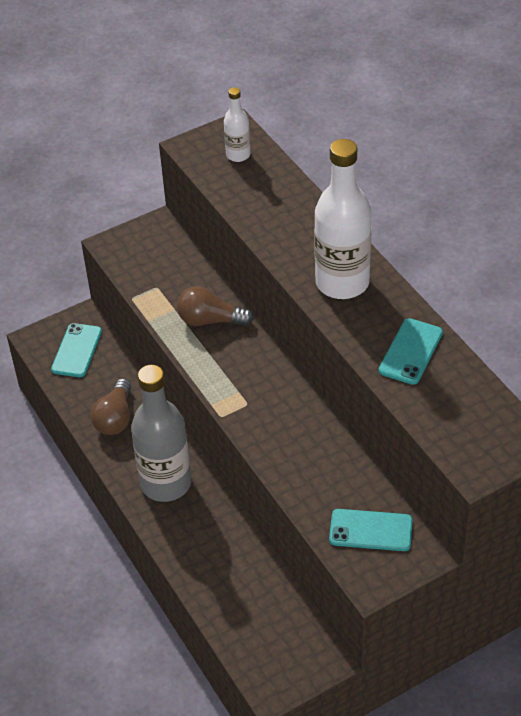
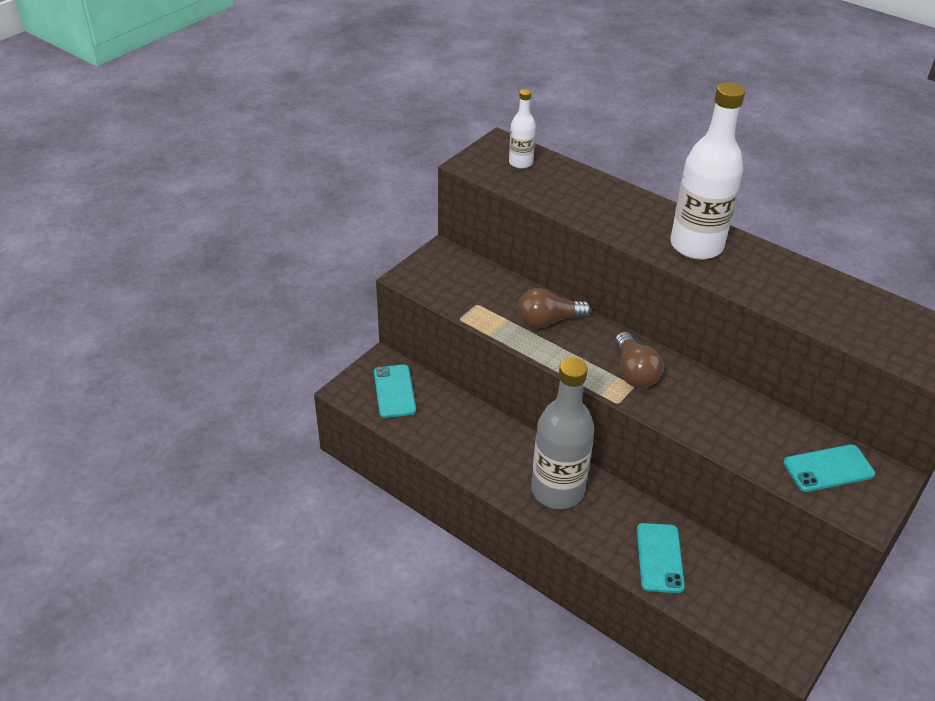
camera: 25 degrees left, 5 degrees down
(115, 418) = (470, 443): brown light bulb -> brown light bulb (634, 372)
(410, 351) = (802, 288): turquoise phone -> turquoise phone (659, 558)

